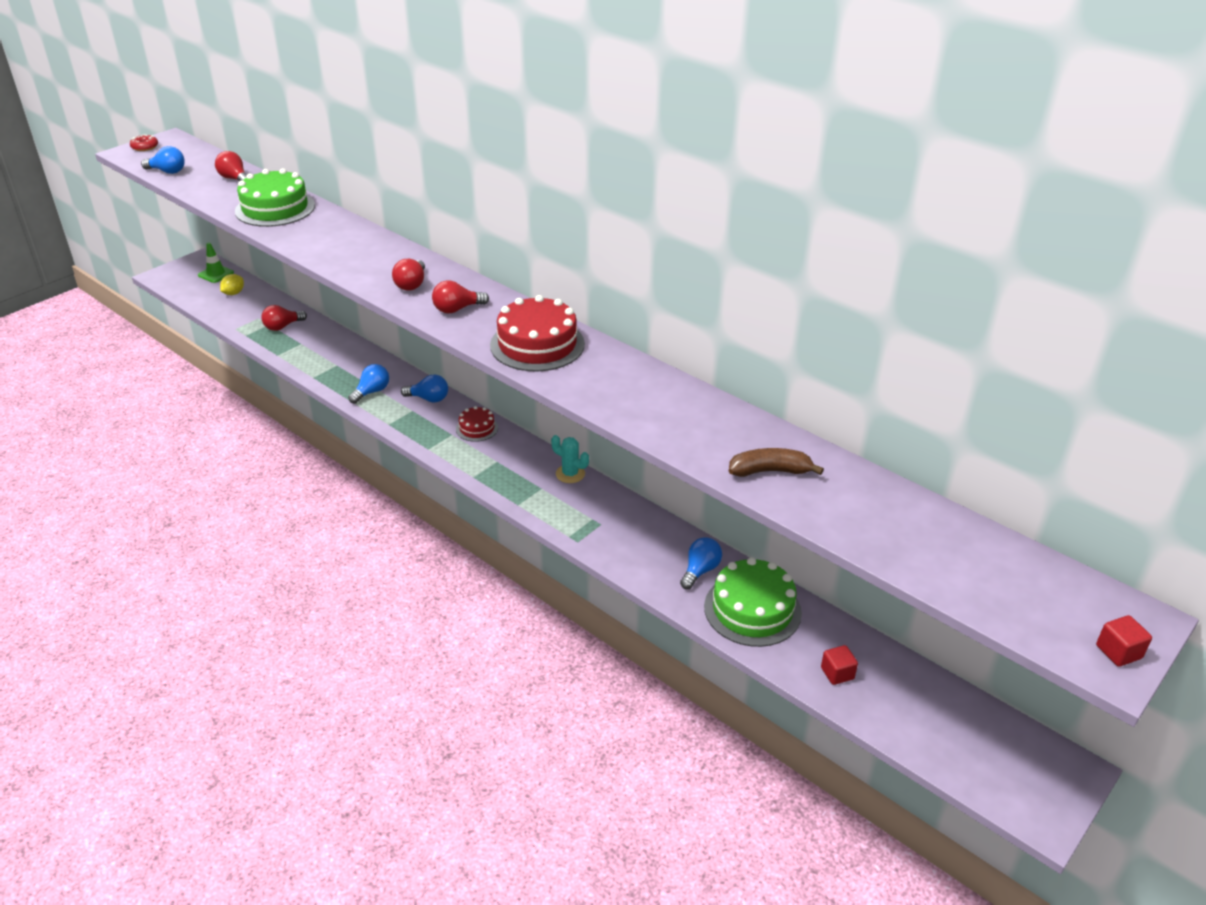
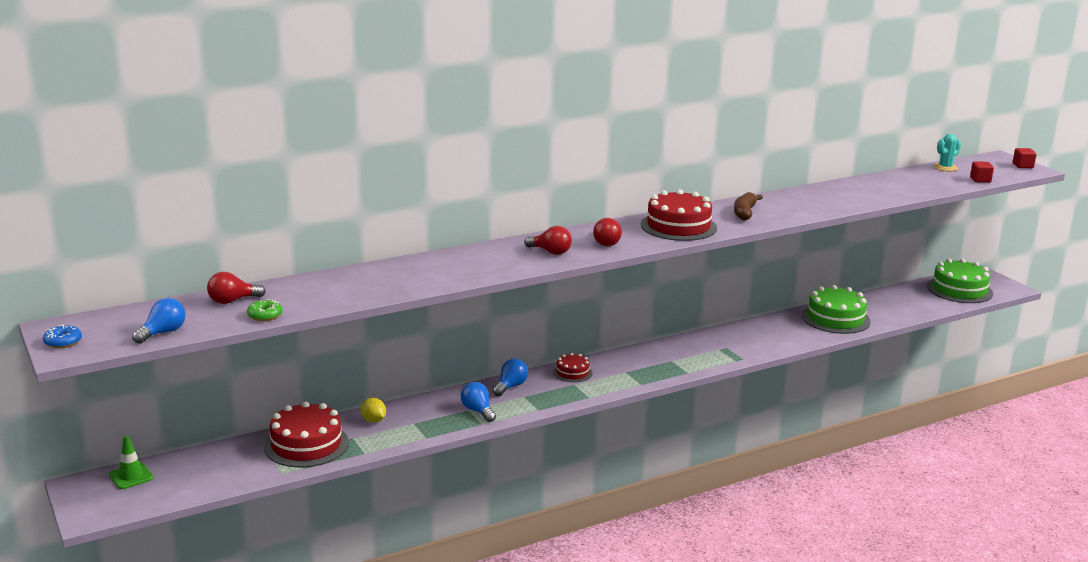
camera: 70 degrees left, 15 degrees down
(145, 147) = (63, 342): red donut -> blue donut
(209, 196) = (265, 315): none -> green donut
(233, 293) = (195, 468): yellow lemon -> yellow lemon (373, 420)
(275, 208) = (334, 288): green cake -> green cake (959, 290)
(282, 326) = (306, 445): red light bulb -> red cake
(570, 474) = (659, 347): turquoise cactus -> turquoise cactus (945, 168)
(700, 571) = (792, 326): blue light bulb -> none
(770, 471) = (861, 195): brown banana -> brown banana (744, 213)
(837, 673) = (898, 308): red cube -> red cube (980, 180)

